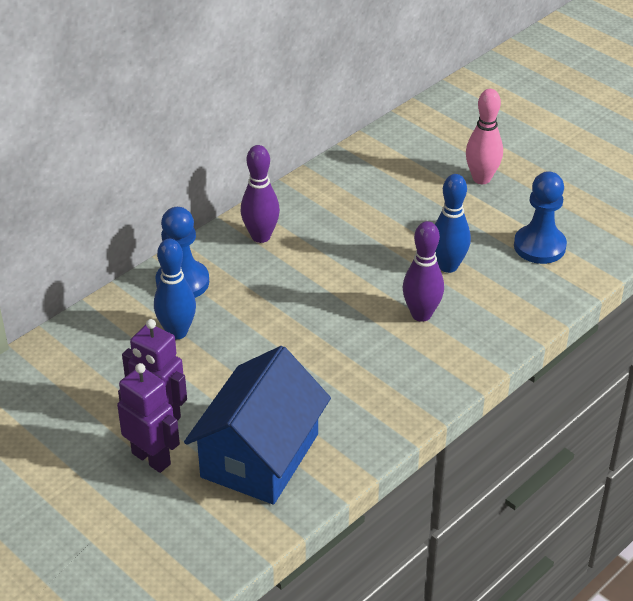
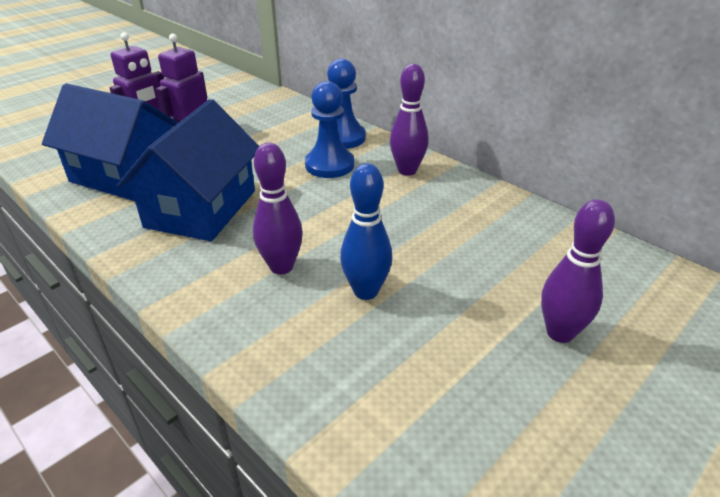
camera: 90 degrees right, 5 degrees down
(177, 332) = (282, 138): blue bowling pin -> none
(331, 379) = (201, 208): none -> blue house
(481, 178) = (560, 333): pink bowling pin -> purple bowling pin
(539, 246) = (413, 388): blue pawn -> blue pawn (329, 165)

